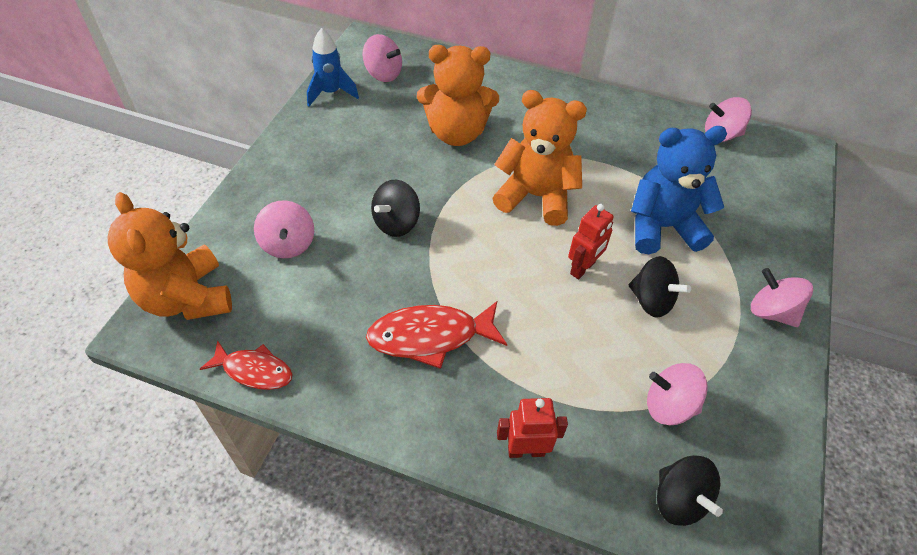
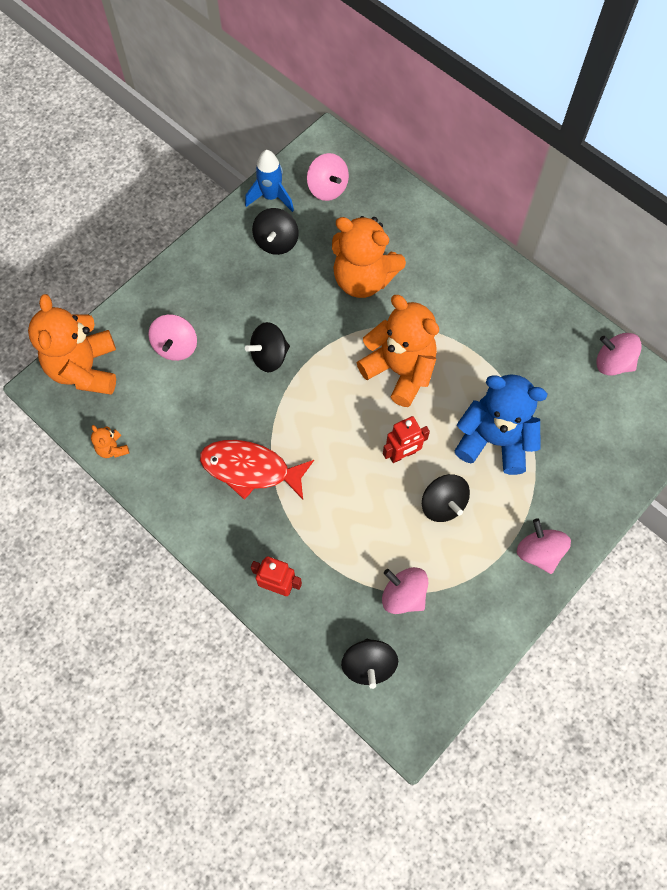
camera: 25 degrees right, 15 degrees up
(254, 370) = (112, 449): red fish -> orange teddy bear
(354, 126) = (276, 242): none -> black spinning top

